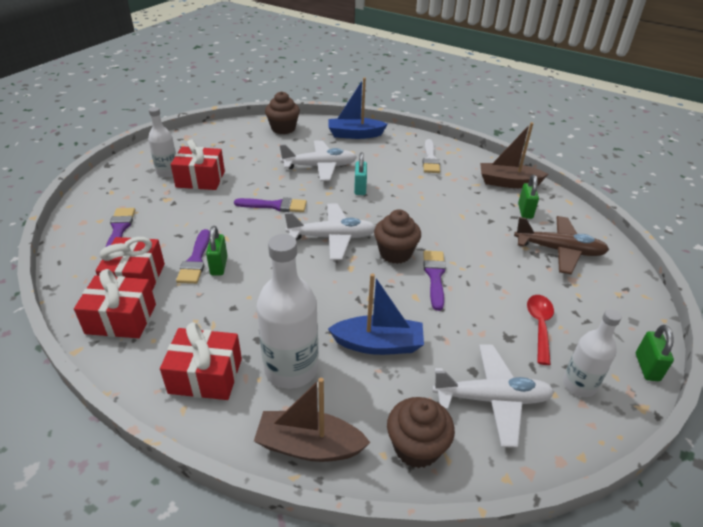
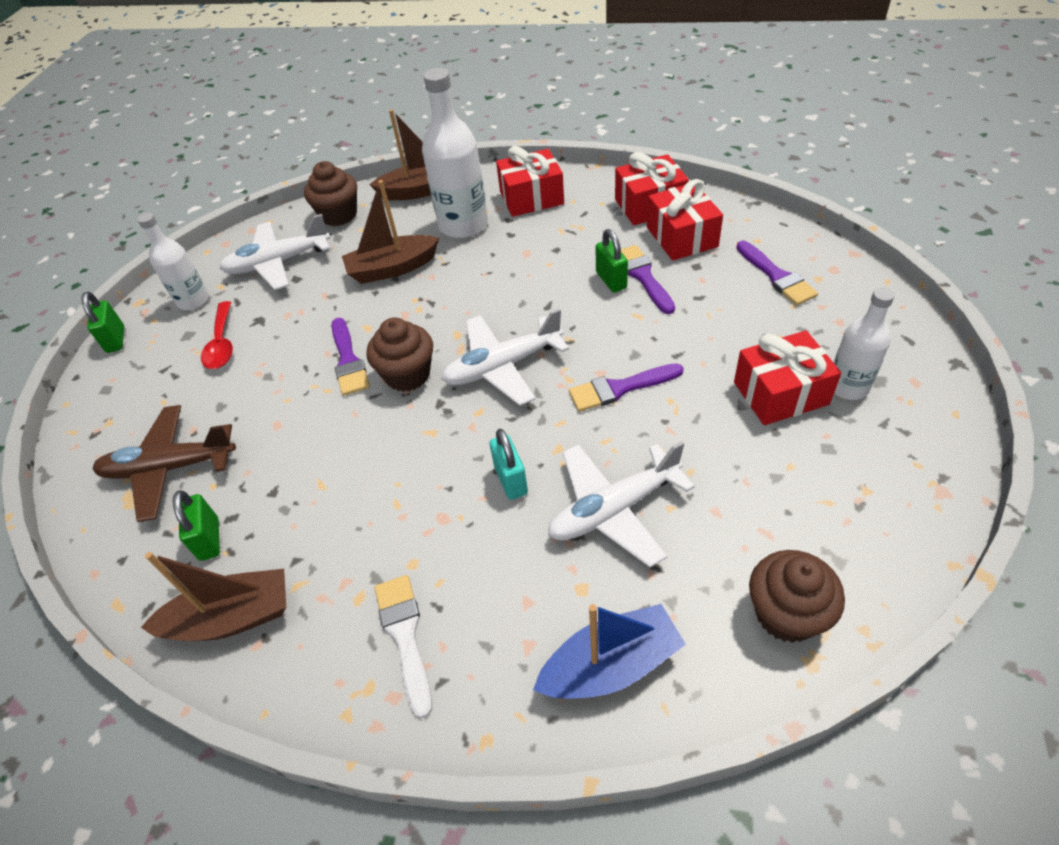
camera: 165 degrees right, 10 degrees up
(378, 344) = (392, 268): blue boat -> brown boat

